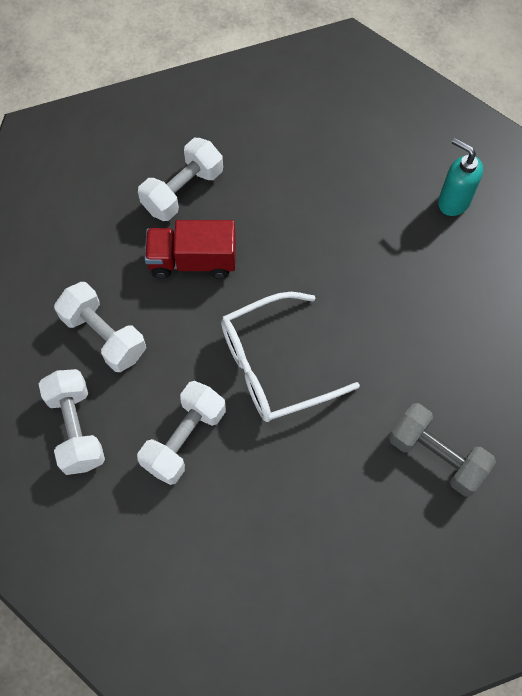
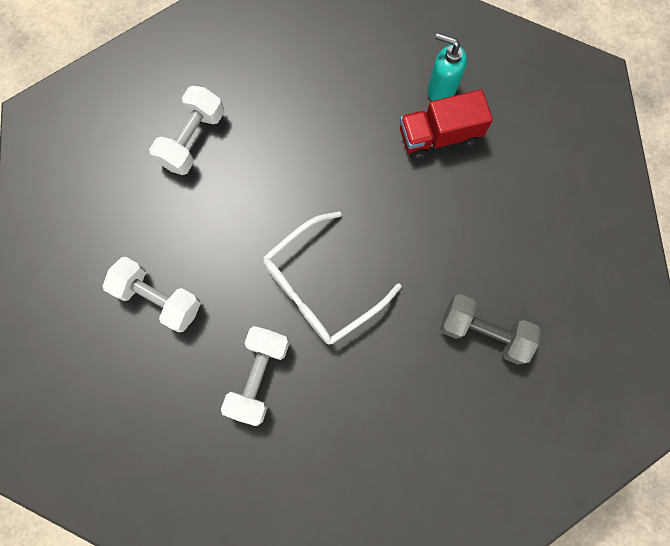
camera: 15 degrees left, 10 degrees up
(76, 428) = (158, 393): white dumbbell -> none
(192, 261) = (220, 205): red truck -> red truck (439, 136)

